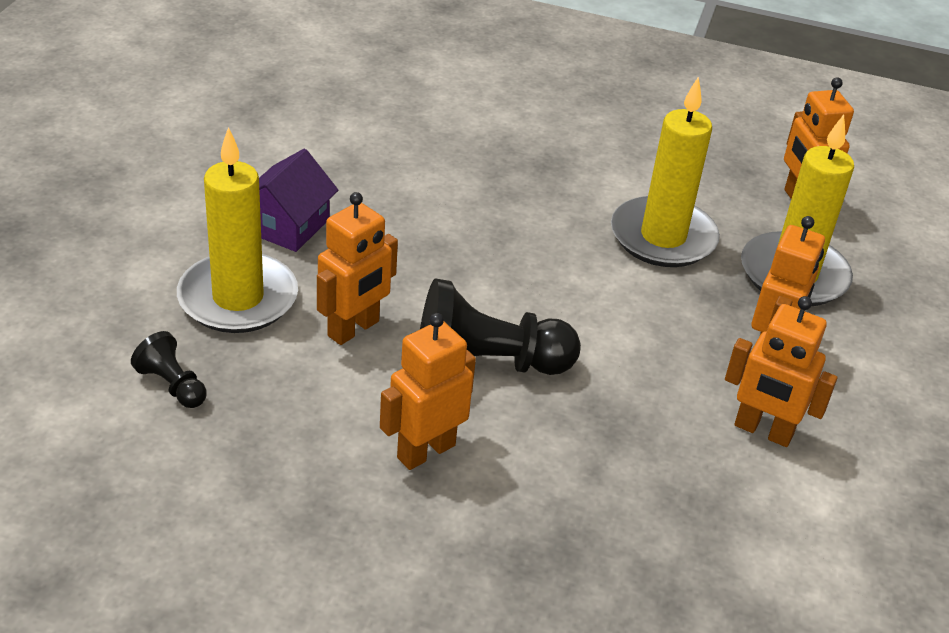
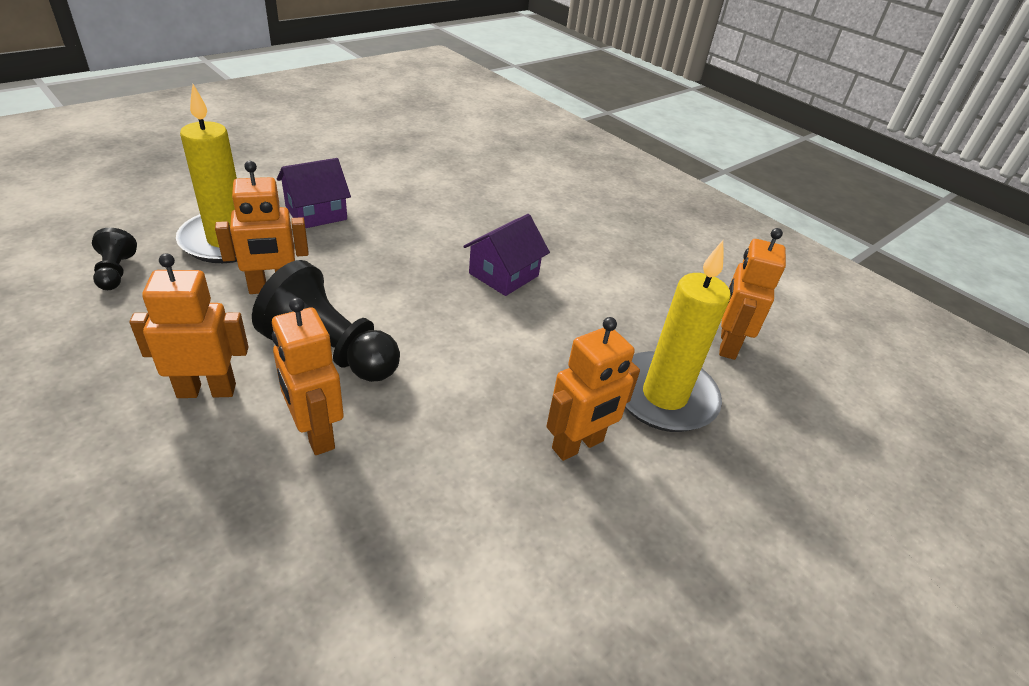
camera: 30 degrees right, 0 degrees up
(550, 215) = (504, 274): none -> purple house
(663, 237) = (576, 322): yellow candle -> none
(763, 431) = (494, 514): orange robot -> orange robot (315, 433)

